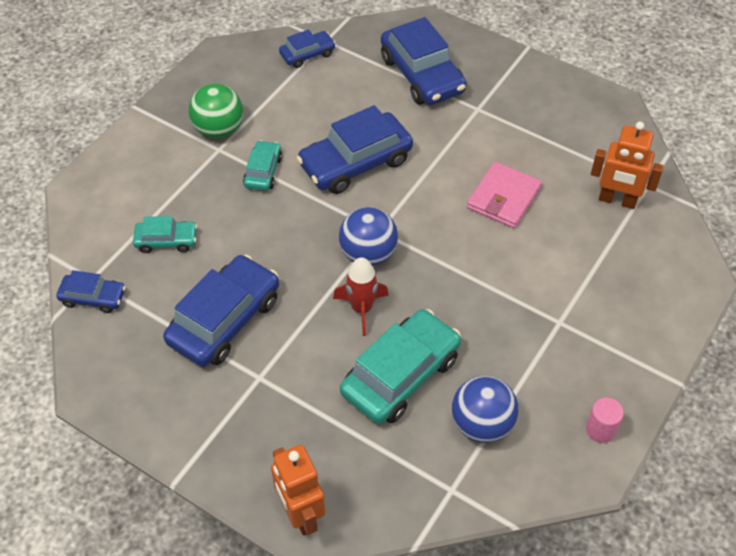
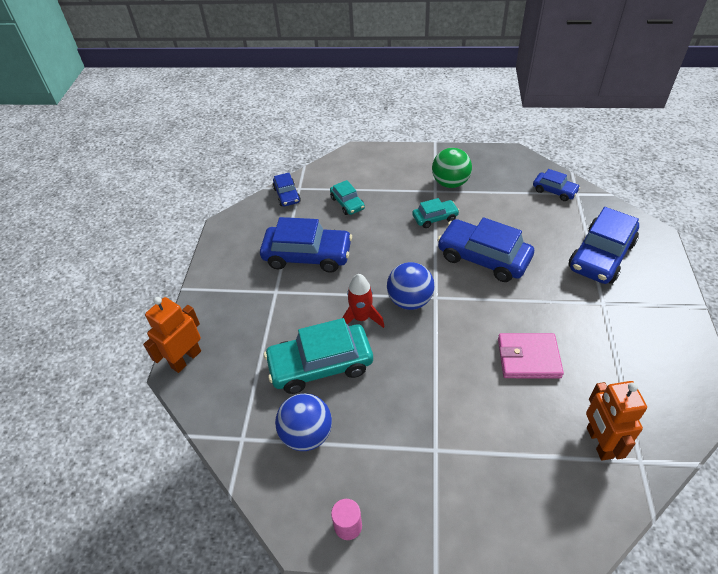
camera: 65 degrees right, 5 degrees down
(400, 375) = (320, 365): turquoise car -> turquoise car turned 150 degrees clockwise

